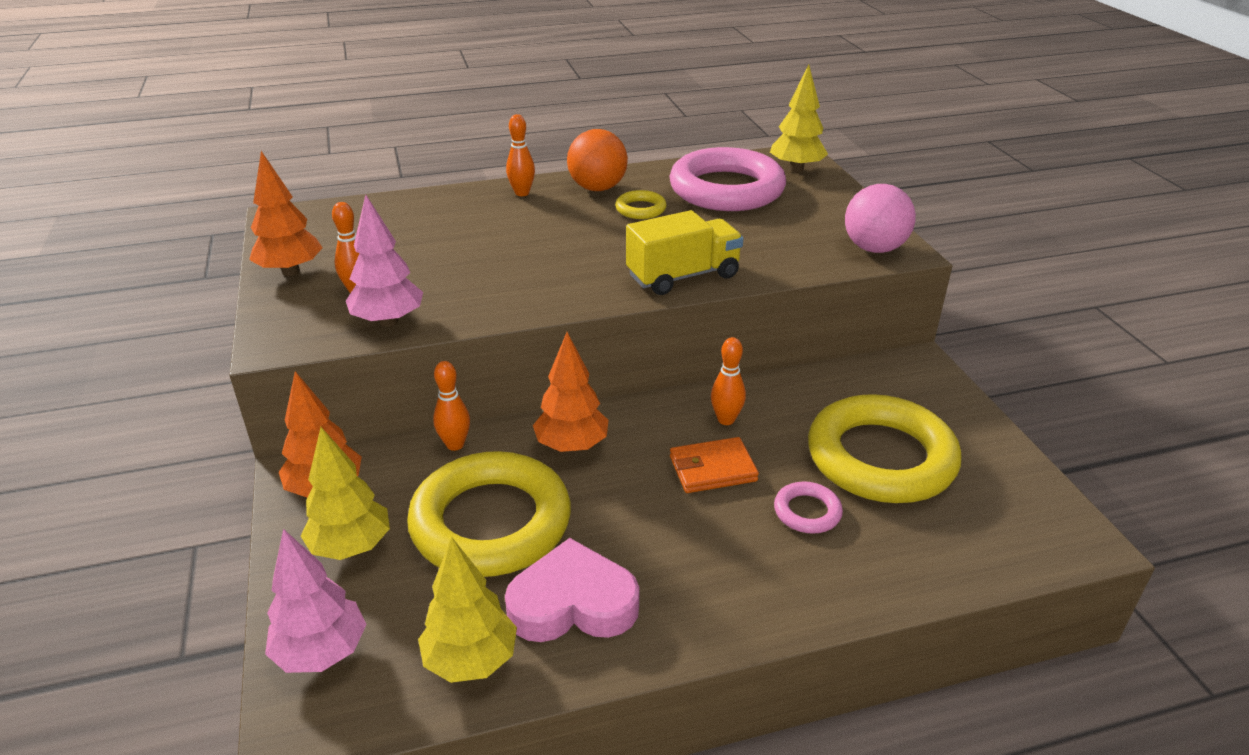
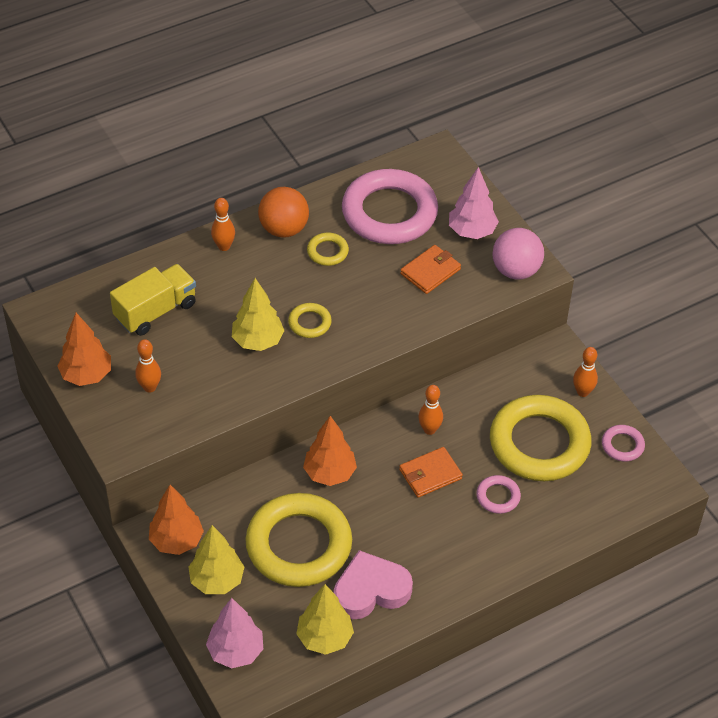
camera: 15 degrees left, 15 degrees up
(388, 321) = (188, 414): pink tree -> pink tree (472, 231)
(455, 445) = (248, 488): orange bowling pin -> orange bowling pin (582, 392)
(591, 261) = (309, 323): none -> yellow ring
(683, 276) = (382, 328): yellow truck -> yellow truck (155, 311)
(761, 237) = (430, 271): none -> orange wallet
(796, 169) = (440, 174): yellow tree -> yellow tree (258, 341)
(1008, 479) = (622, 445): none -> pink ring

